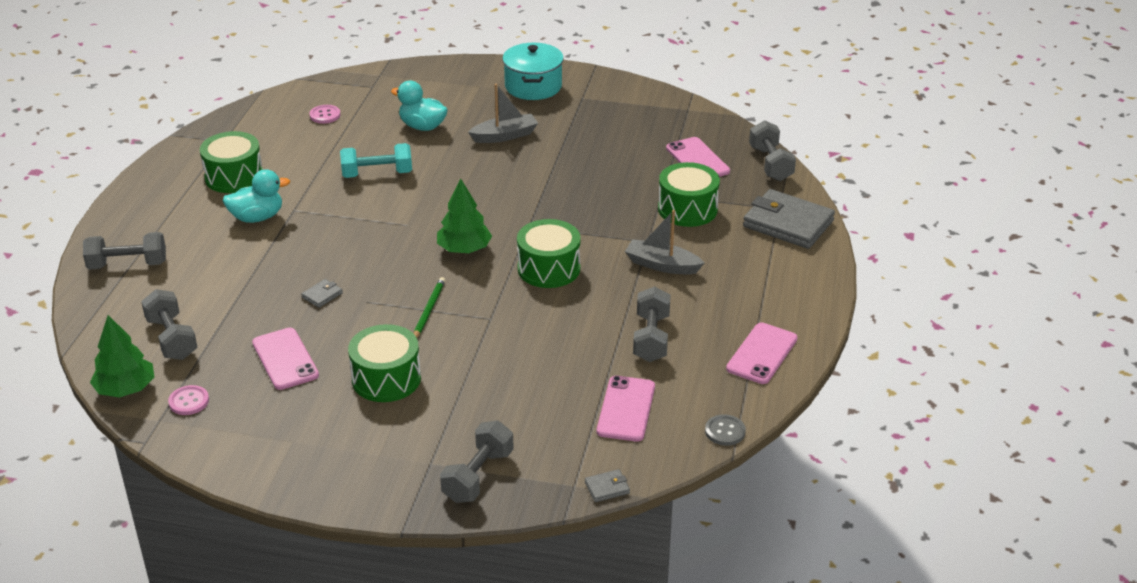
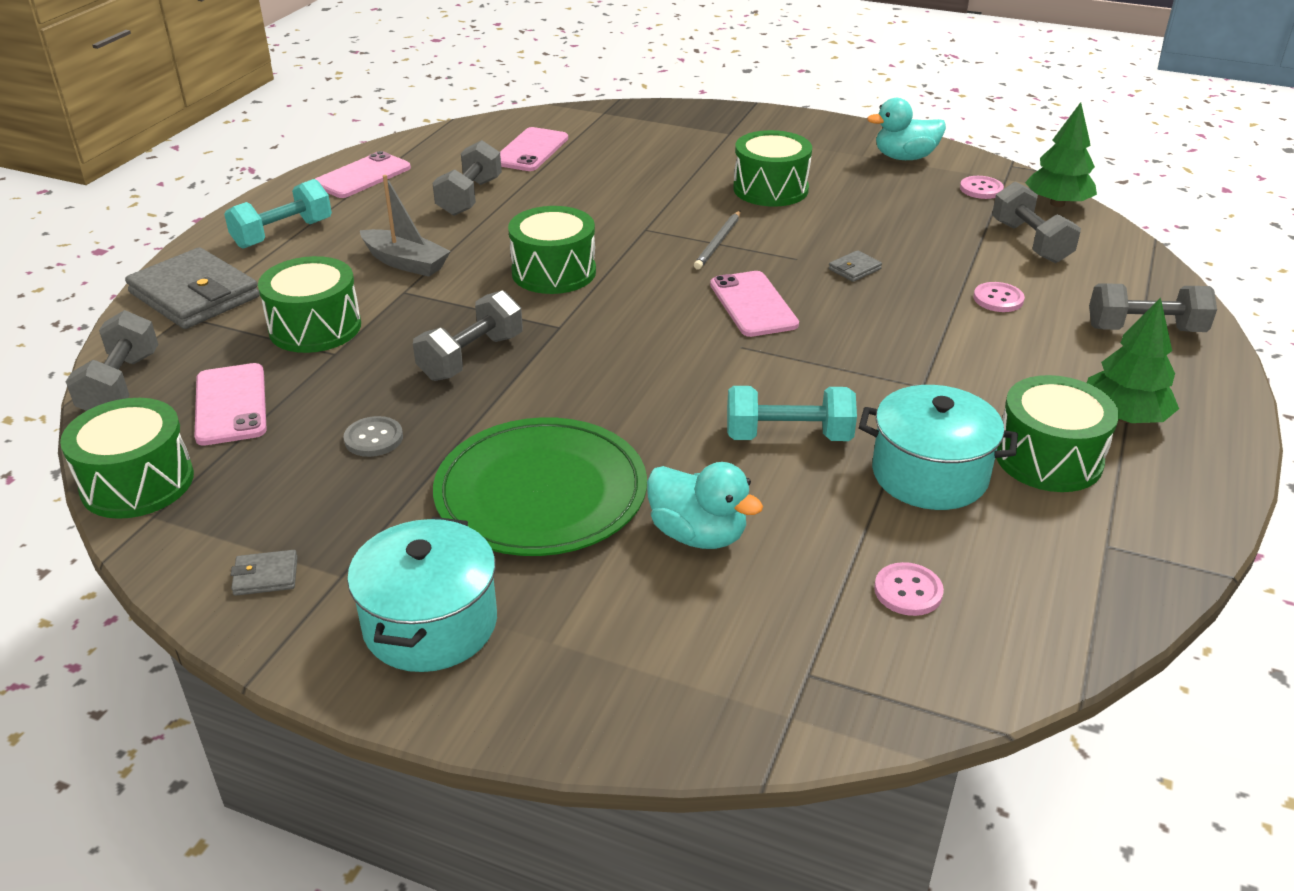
camera: 170 degrees left, 0 degrees up
(221, 279) = (998, 299): none -> pink button
(257, 217) = (978, 379): turquoise duck -> turquoise duck (905, 157)
(285, 359) = (886, 213): pink phone -> pink phone (753, 304)
(302, 163) = (929, 474): none -> turquoise pot
(428, 310) = (718, 242): green pencil -> grey pencil
(464, 249) = (660, 305): green tree -> green tree (1124, 417)
(478, 476) = (687, 123): grey dumbbell -> grey dumbbell (471, 357)
(504, 136) = (541, 492): grey boat -> green plate
(607, 488) = (575, 109): grey wallet -> grey wallet (265, 576)
(709, 121) = (137, 483): none -> green drum
(725, 431) = (448, 130): grey button -> grey button (373, 438)
(774, 282) = (283, 234): none -> turquoise dumbbell

